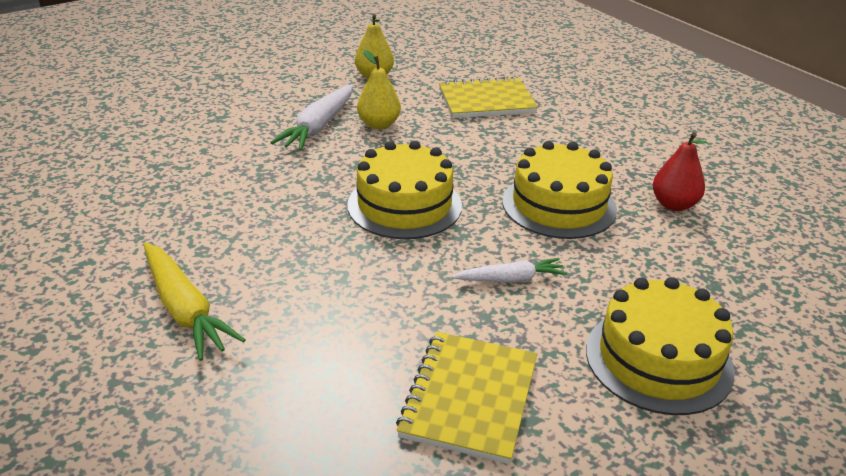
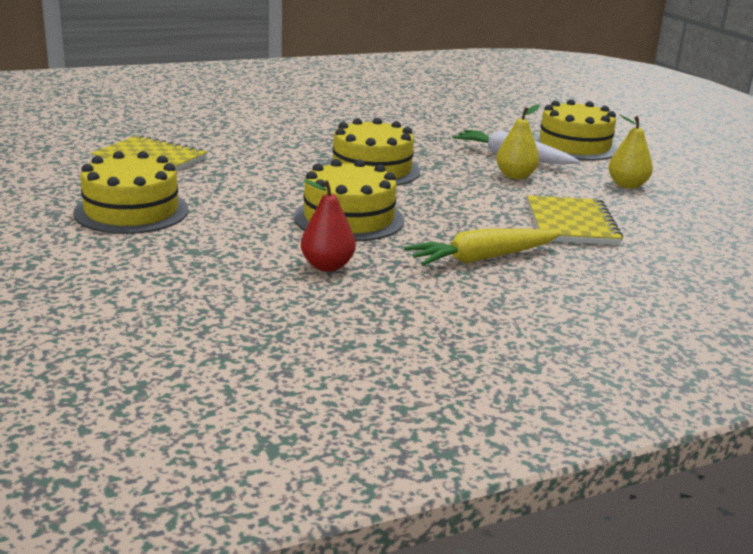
camera: 100 degrees right, 10 degrees down
(185, 309) = (281, 114): yellow carrot -> yellow carrot (483, 258)
(264, 95) = (574, 146): none -> yellow cake
(510, 279) = (254, 186): white carrot -> none

